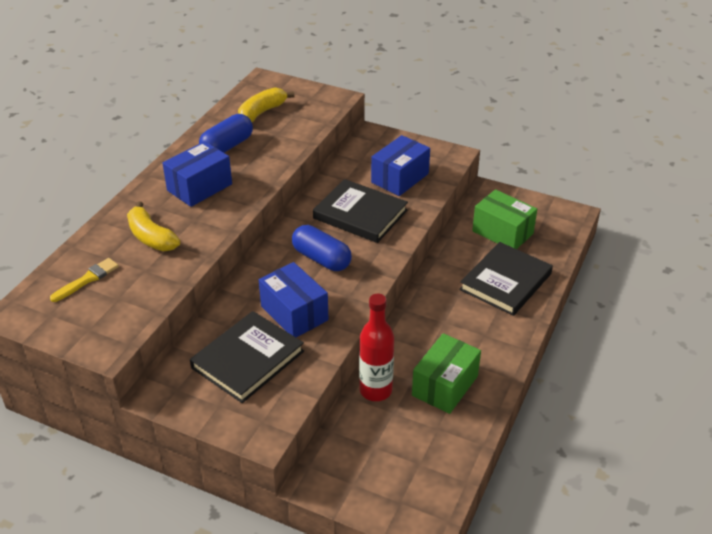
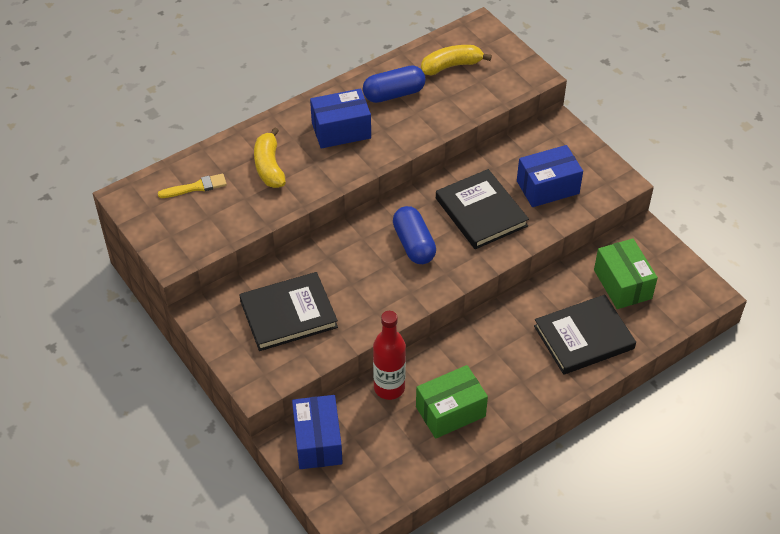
camera: 30 degrees right, 10 degrees up
(294, 313) = (354, 288): blue box -> blue box (318, 441)

